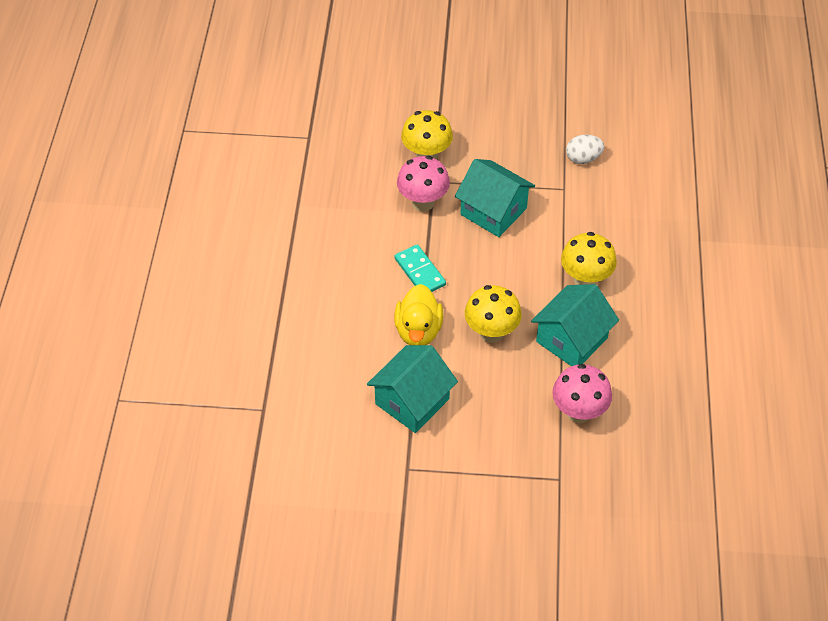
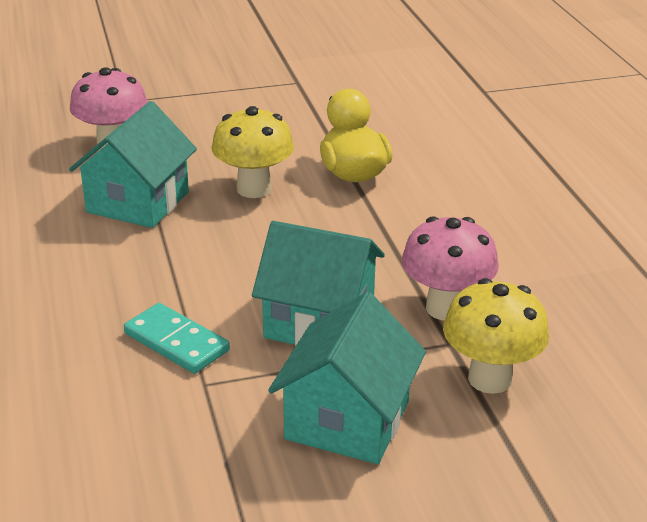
camera: 160 degrees right, 20 degrees down
(412, 401) = (322, 121): turquoise house -> turquoise house (347, 420)
(420, 272) = (390, 227): turquoise domino -> turquoise domino (176, 342)
(583, 158) = (180, 447): white egg -> none
(585, 280) = (133, 266): yellow mushroom -> none

